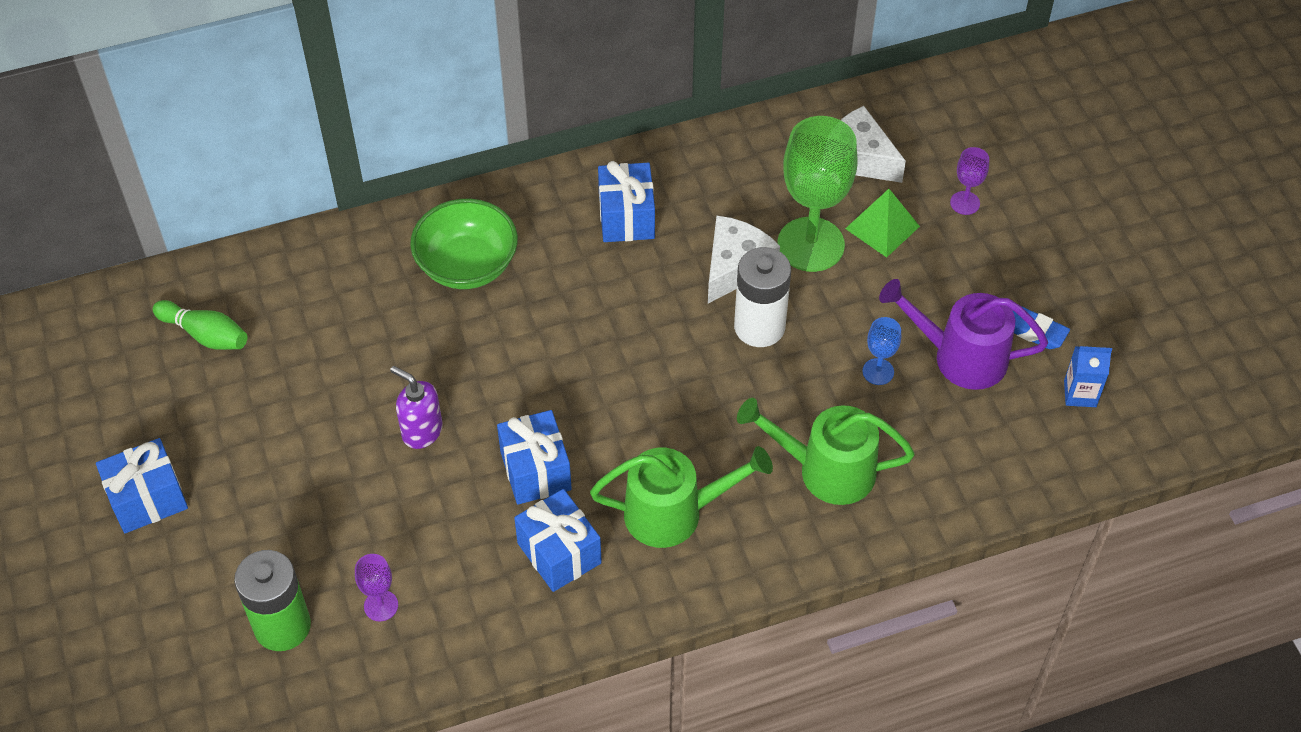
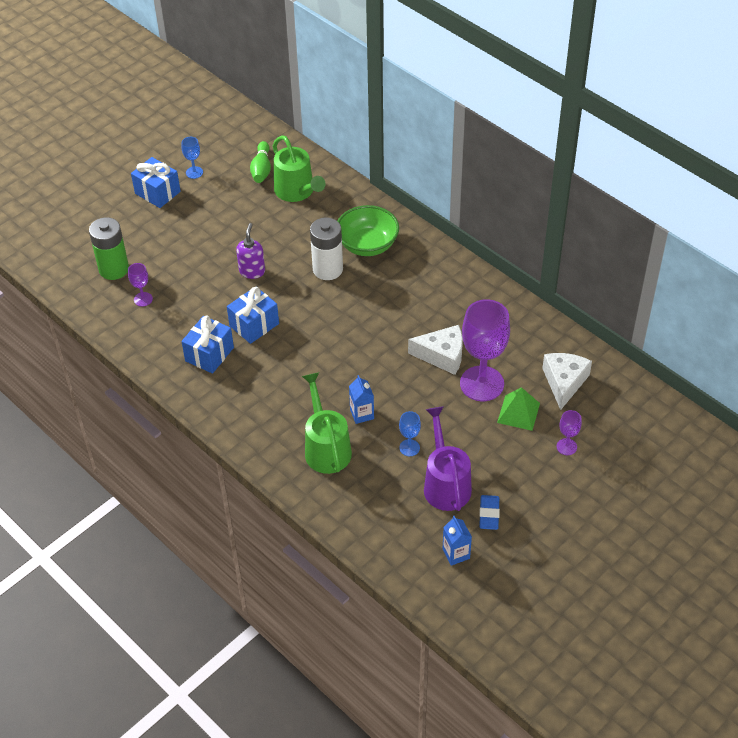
camera: 65 degrees right, 5 degrees down
(140, 429) = (194, 172): none -> blue goblet
(626, 217) = (444, 295): blue gift -> none
(675, 513) = (260, 392): green watering can -> green watering can (297, 192)
(759, 327) = (406, 382): white battery -> white battery (327, 269)
(788, 403) = (362, 414): none -> blue carton
(810, 244) = (482, 383): green goblet -> purple goblet

